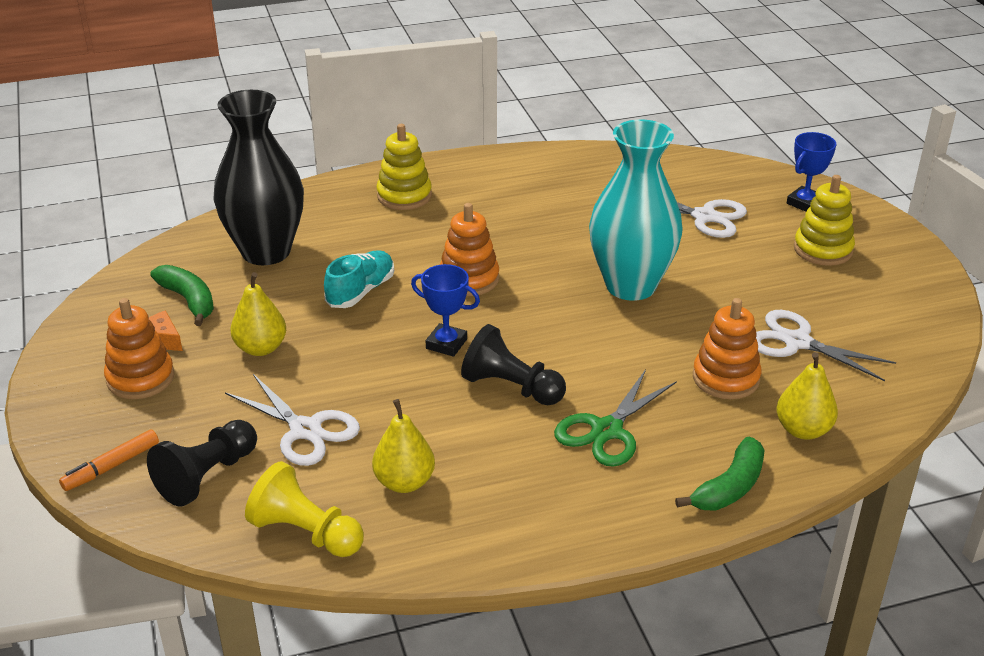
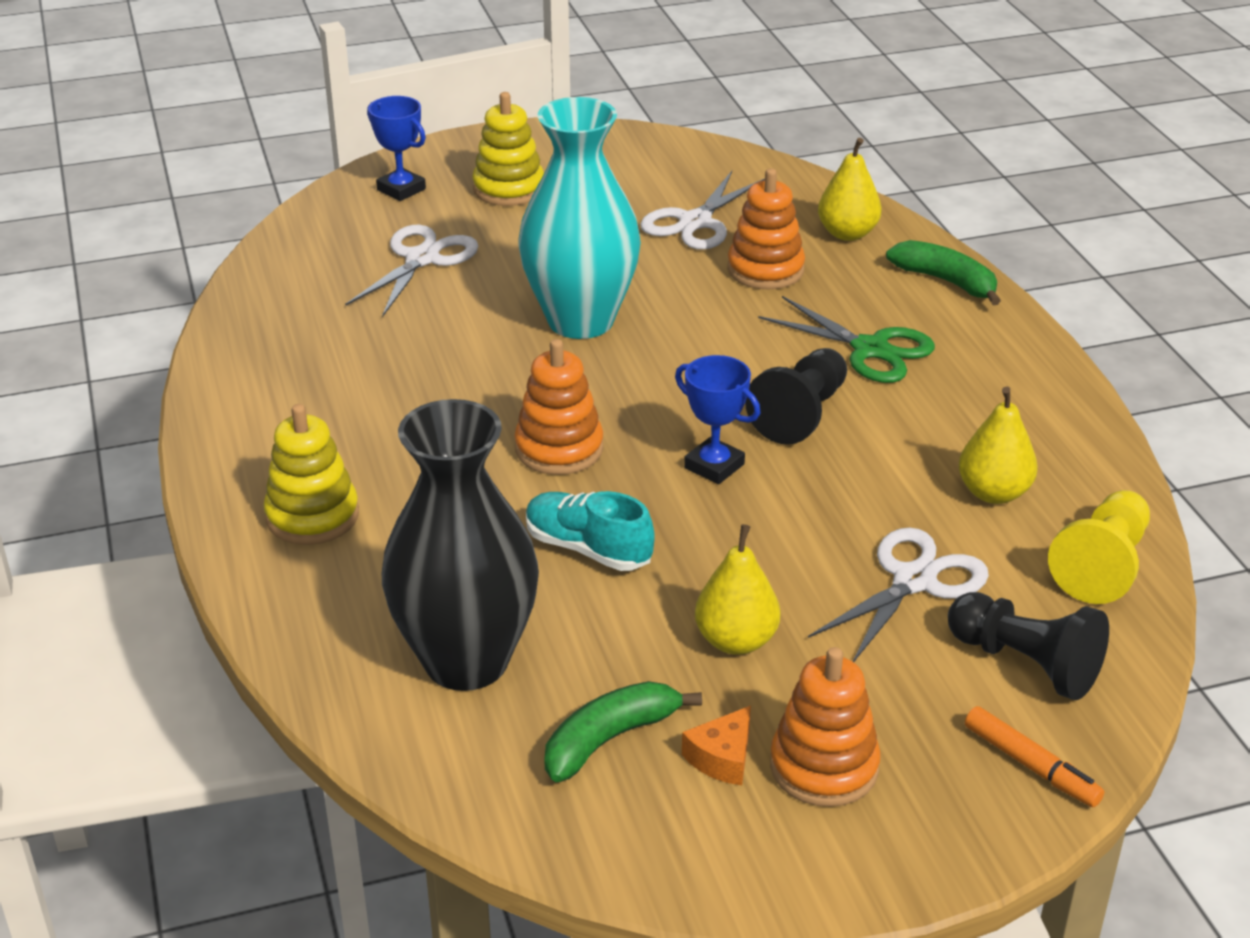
camera: 90 degrees left, 0 degrees up
(446, 344) = (714, 466): blue trophy -> blue trophy turned 75 degrees counterclockwise

